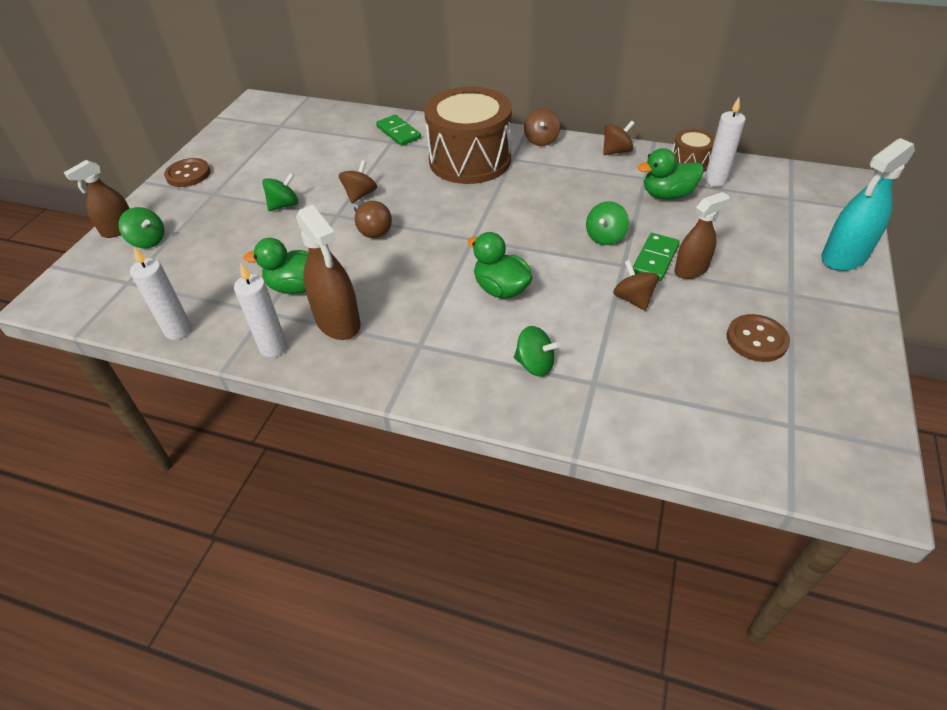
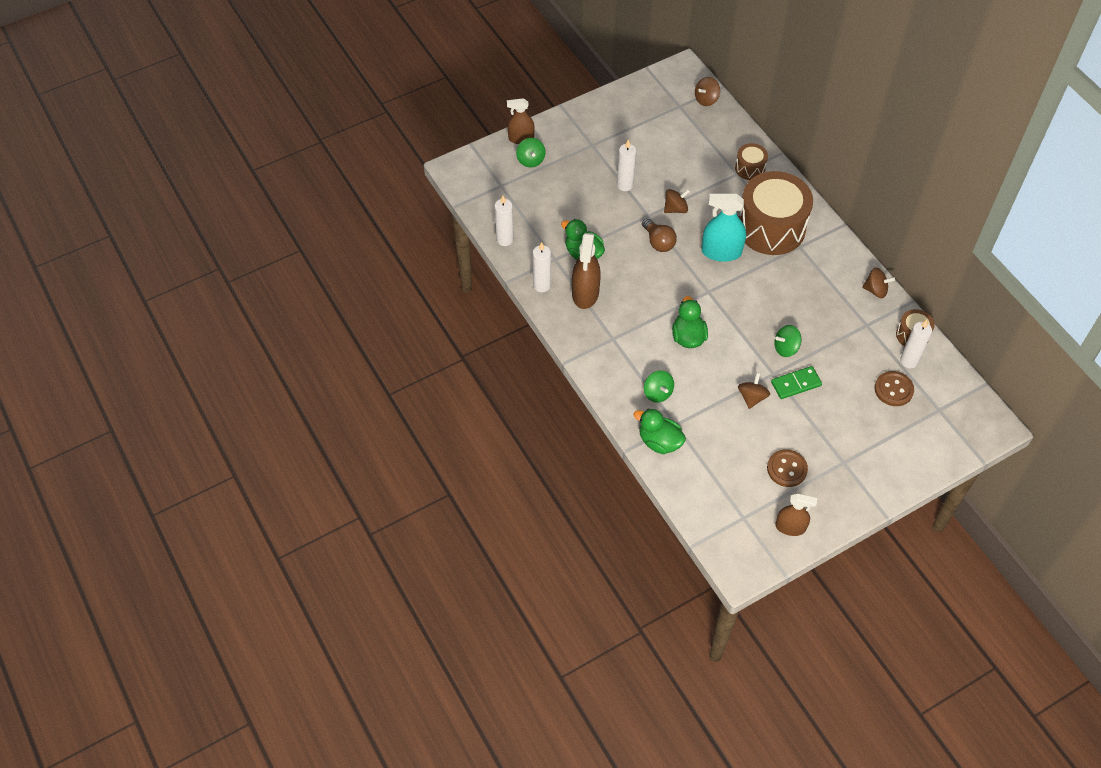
camera: 40 degrees right, 10 degrees up
(188, 174) = (589, 116): brown button -> brown button (893, 389)
(284, 205) = (625, 185): green spinning top -> white candle
(372, 229) = (658, 242): brown light bulb -> brown light bulb turned 45 degrees counterclockwise
(398, 132) = (750, 168): green domino -> brown drum
(541, 140) = (837, 244): brown spinning top -> brown spinning top (706, 99)
(667, 195) = (863, 348): green duck -> green duck (659, 442)
(691, 270) = (807, 406): brown spray bottle -> brown spray bottle (790, 527)
(844, 257) = (910, 467): turquoise spray bottle -> turquoise spray bottle (721, 252)

